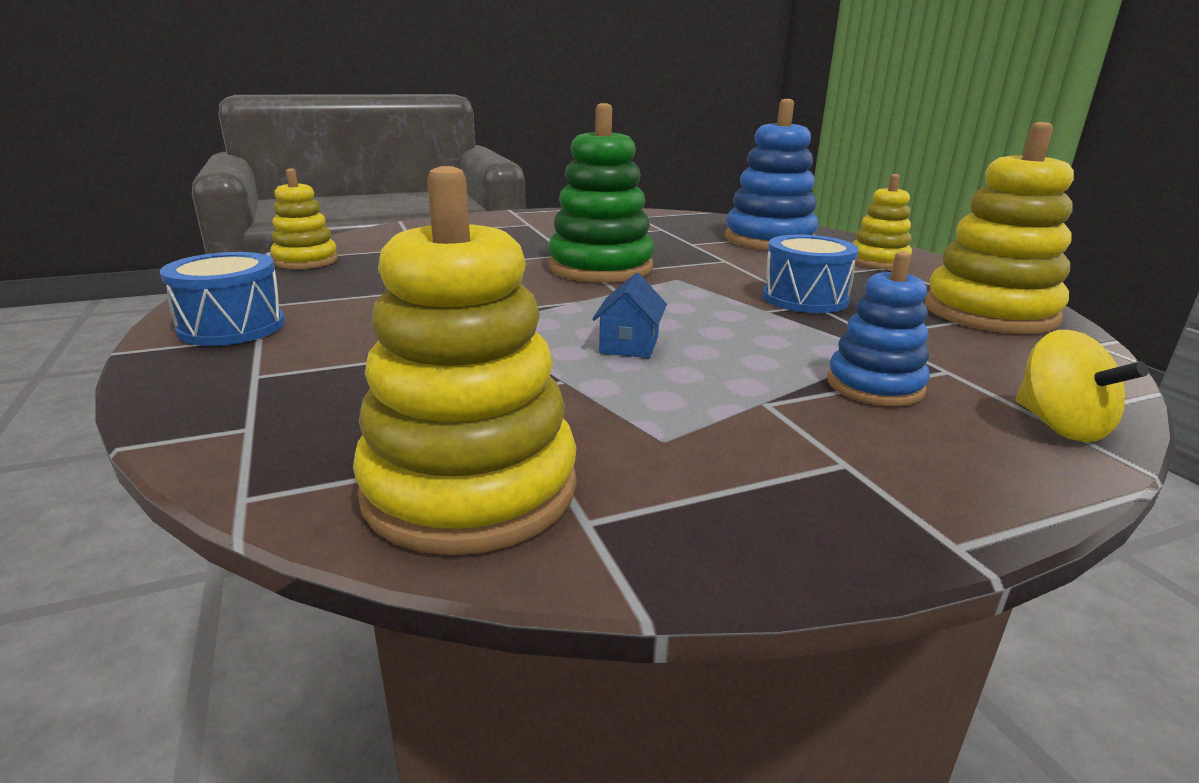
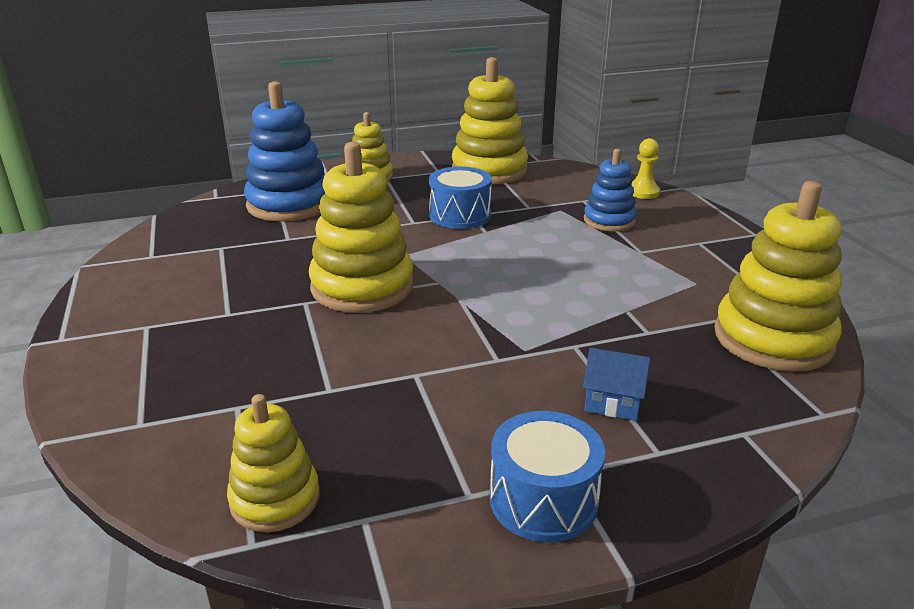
camera: 85 degrees left, 5 degrees up
(600, 268) = (362, 287): green stacking toy -> yellow stacking toy
(629, 345) = (561, 284): blue house -> blue house (613, 402)
(1059, 426) = (643, 192): yellow spinning top -> yellow pawn

